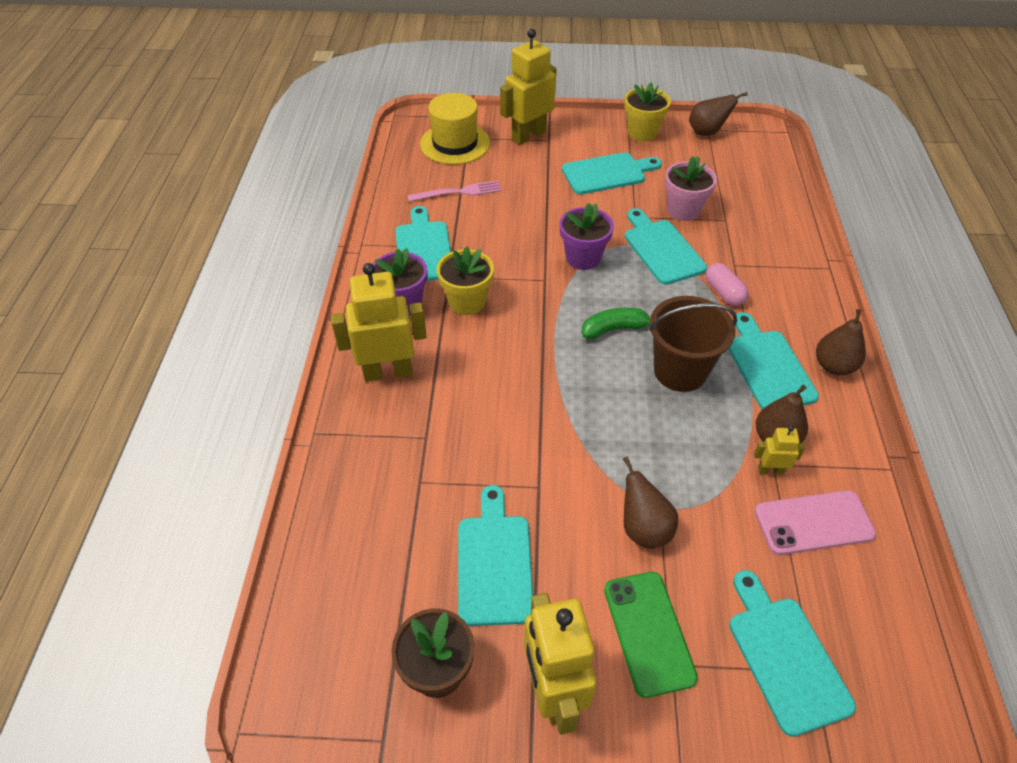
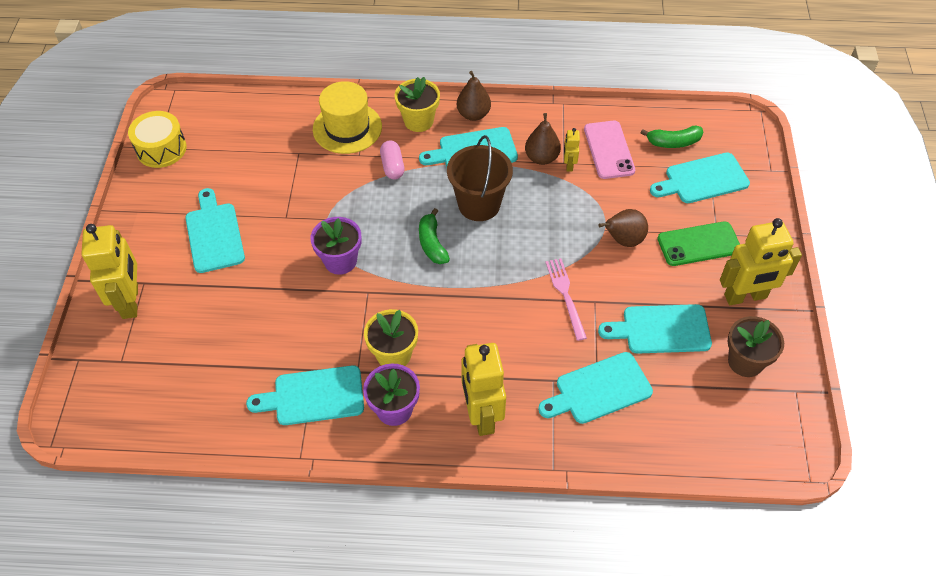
camera: 90 degrees left, 5 degrees up
(455, 143) = (130, 374): yellow hat -> yellow hat (347, 128)
(458, 192) = (223, 367): pink fork -> pink fork (565, 295)
(528, 135) = (131, 301): yellow robot -> yellow robot turned 150 degrees counterclockwise
(642, 132) = (149, 200): yellow flower pot -> yellow flower pot (418, 121)
(662, 249) = (334, 202): turquoise cutting board -> turquoise cutting board (599, 389)
(683, 210) = (281, 180): pink flower pot -> none
(707, 132) = (161, 149): brown pear -> yellow drum
(724, 293) = (392, 166): pink capsule -> pink capsule turned 75 degrees counterclockwise
(857, 619) = (673, 142): none -> green banana

